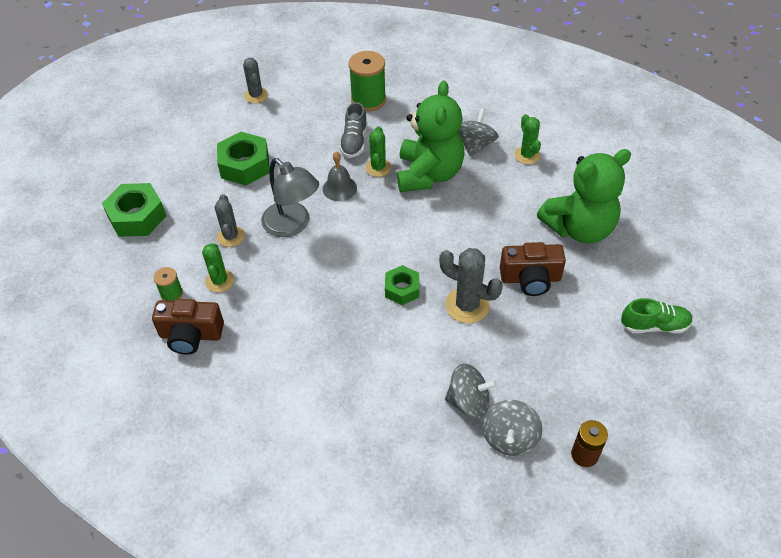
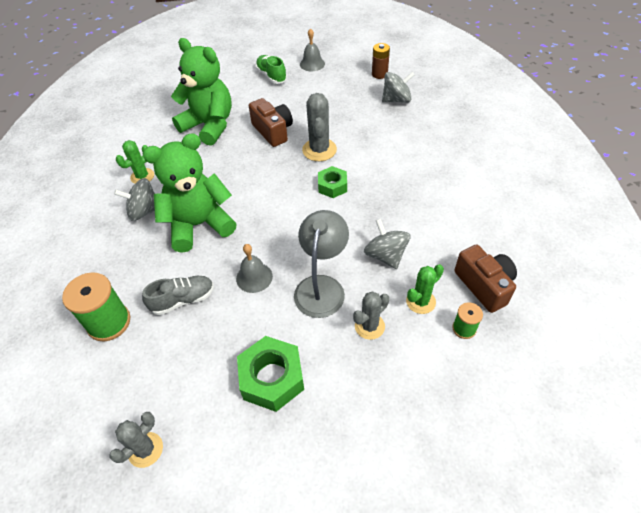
camera: 120 degrees left, 0 degrees up
(137, 217) = (412, 435): green nut -> none
(378, 168) = (210, 263): green cactus -> none
(468, 402) = (390, 122): grey spinning top -> grey spinning top (385, 255)
(660, 385) = (312, 64): none -> grey bell

